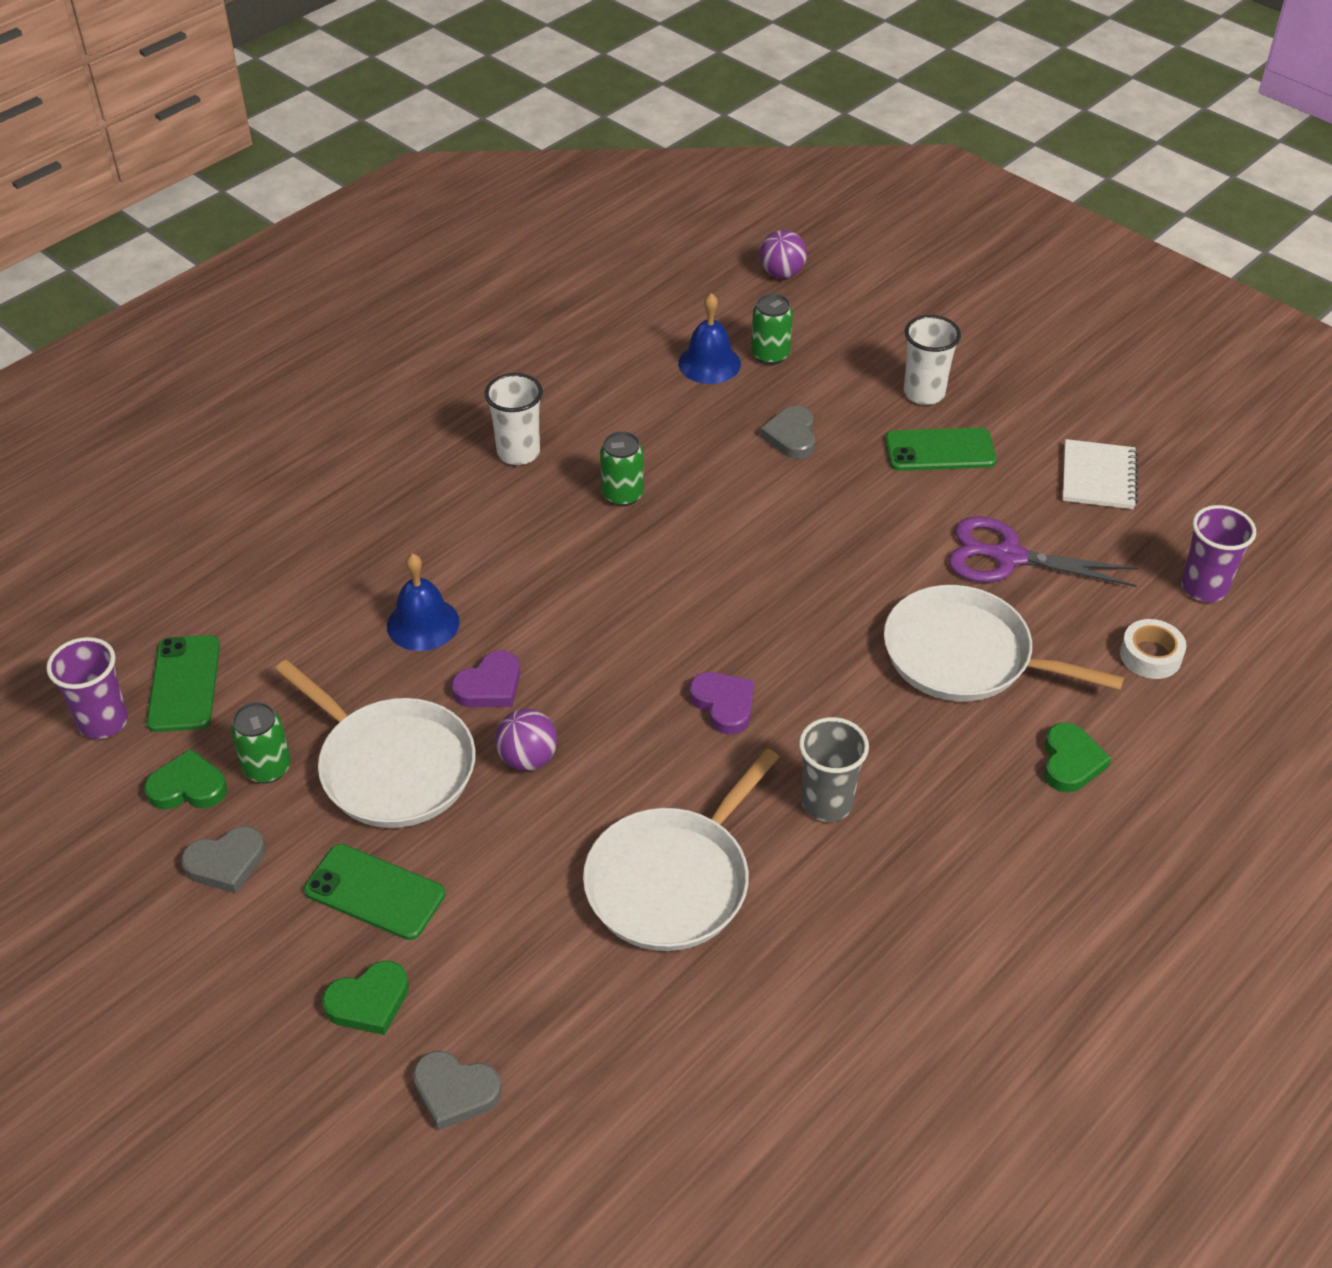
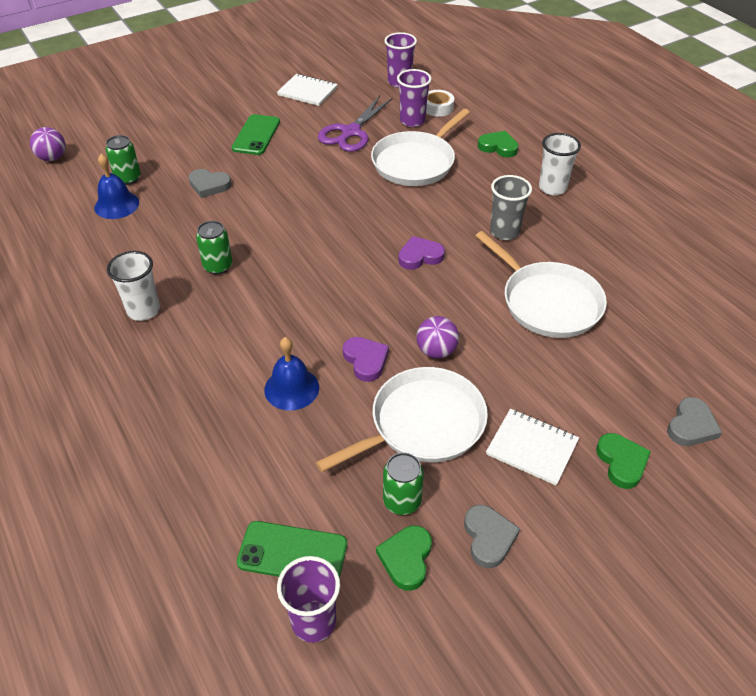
camera: 75 degrees left, 0 degrees up
(375, 892) = (532, 448): green phone -> white notebook
(924, 393) = (205, 130): white cup -> white cup (552, 188)
(1087, 628) = (412, 121): none -> purple cup

